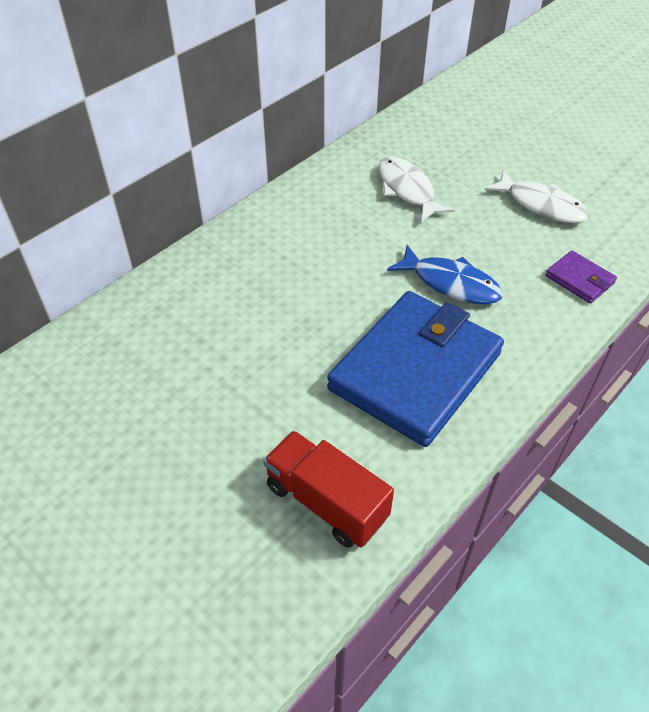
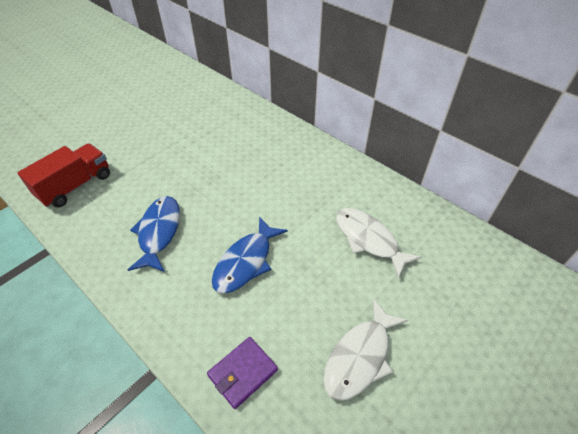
camera: 90 degrees right, 0 degrees up
(407, 190) = (368, 239): white fish -> white fish turned 105 degrees counterclockwise
(415, 371) = (159, 232): blue wallet -> blue fish

